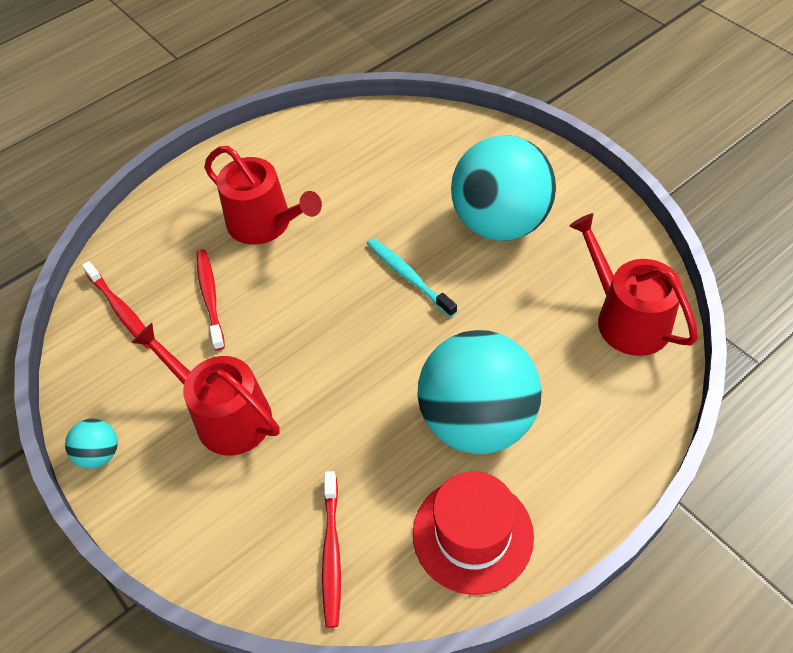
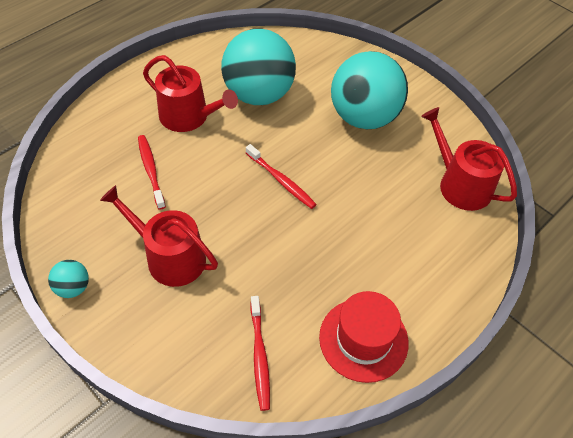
camera: 10 degrees left, 0 degrees up
(121, 310) = (82, 180): red toothbrush -> red toothbrush (281, 181)
(408, 276) = (300, 155): turquoise toothbrush -> none
(477, 420) = (359, 258): turquoise ball -> turquoise ball (259, 94)

